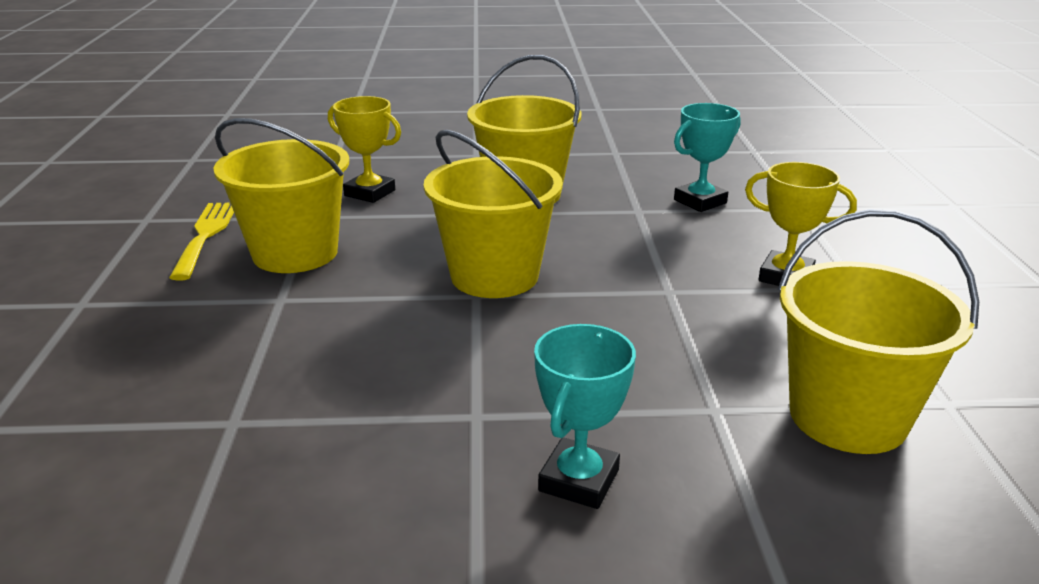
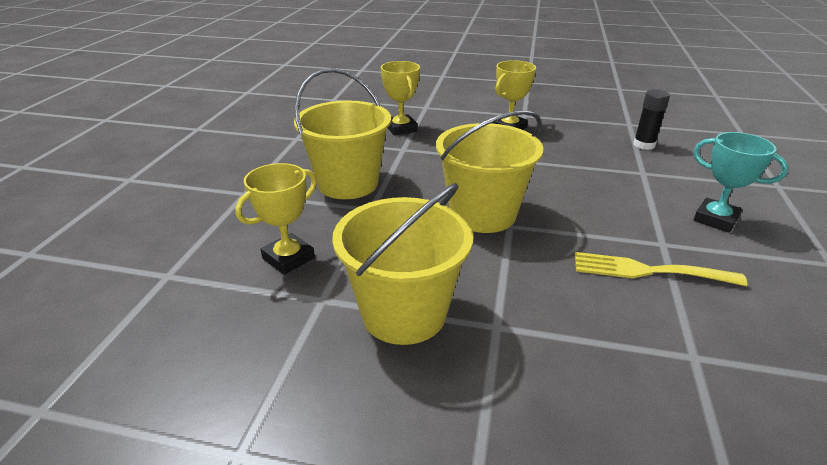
camera: 75 degrees left, 5 degrees up
(205, 235) = (327, 385): yellow fork -> yellow fork (648, 271)
(700, 201) = (401, 128): turquoise trophy -> yellow trophy
(847, 417) = (644, 145): yellow bucket -> black glue stick

